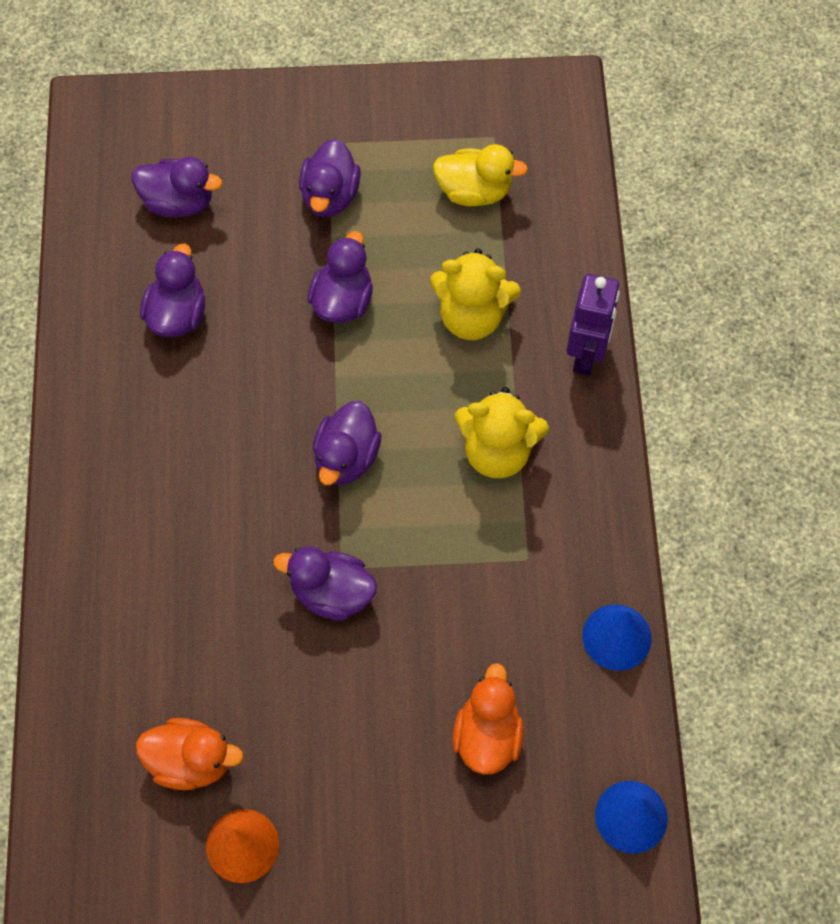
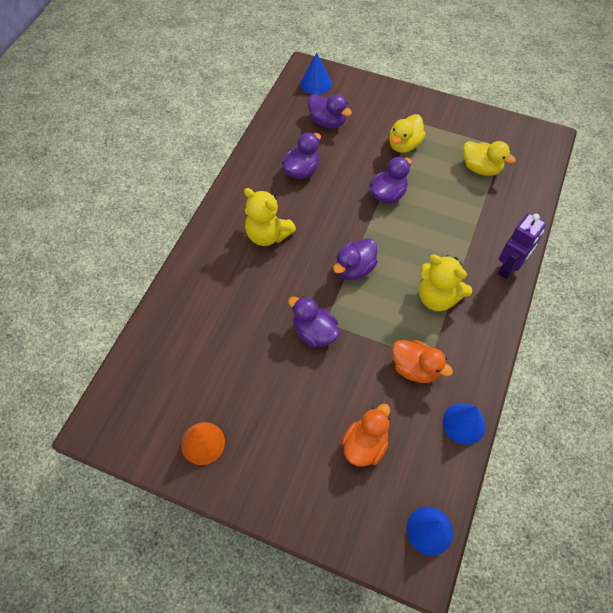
camera: 25 degrees right, 5 degrees down
(122, 132) = (316, 83): none -> blue cone
(191, 761) = (199, 386): orange duck -> orange duck (415, 368)
(330, 196) = (404, 145): purple duck -> yellow duck
(472, 316) = (453, 226): yellow teddy bear -> yellow teddy bear (268, 235)

